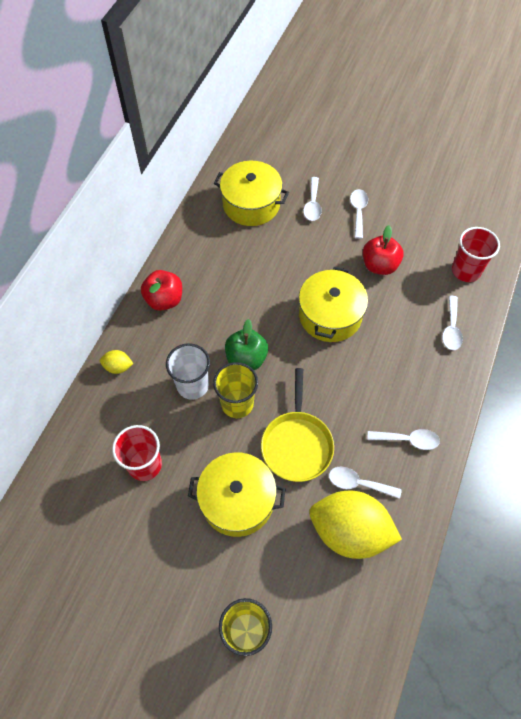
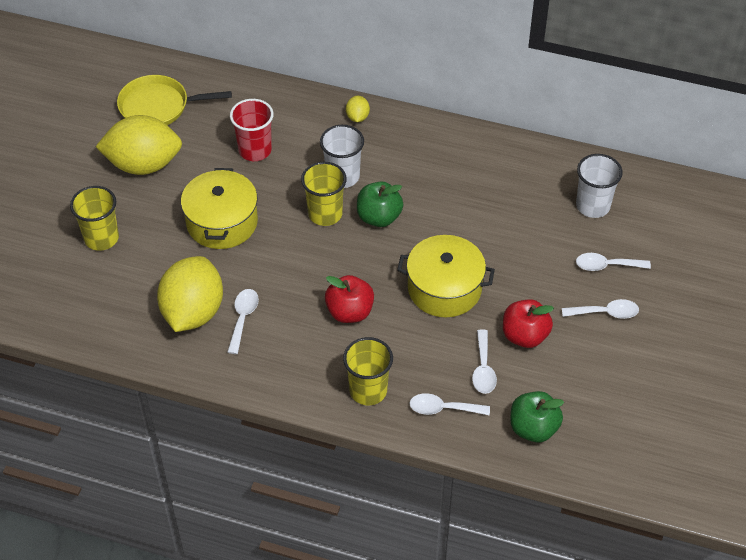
camera: 85 degrees right, 10 degrees down
(145, 584) = (143, 164): none -> yellow lemon
(164, 300) = (443, 143): red apple -> red apple (349, 312)
(251, 204) = (593, 206): yellow pot -> white cup
(297, 444) = (283, 265): yellow pan -> yellow pan (158, 106)
(408, 440) = (294, 362): white spoon -> white spoon (483, 369)
(436, 382) = (368, 390): none -> yellow cup
(466, 271) = (533, 428): red cup -> green apple

